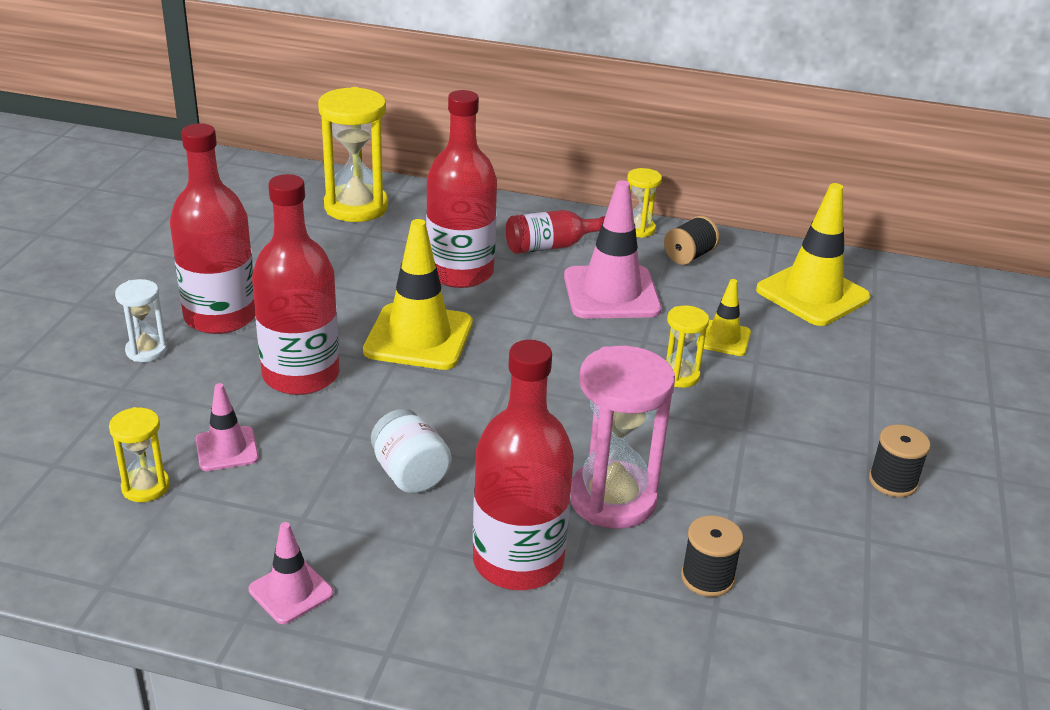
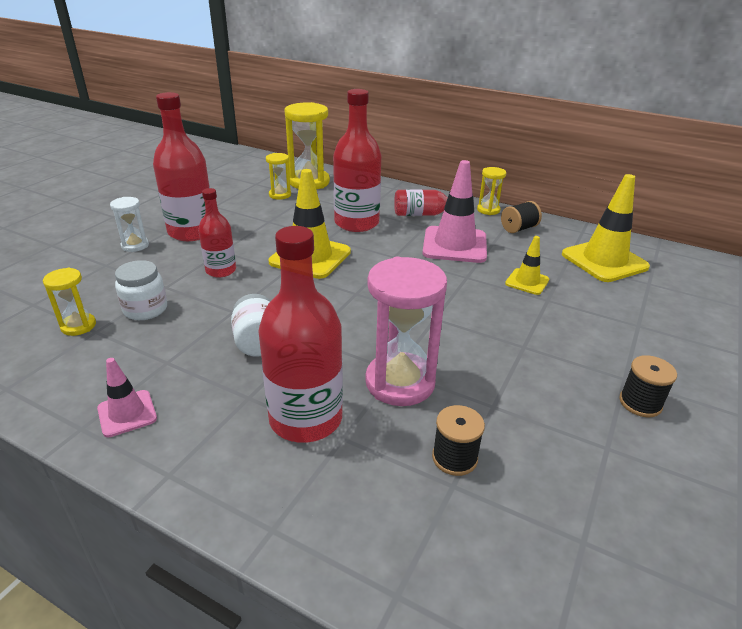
camera: 15 degrees right, 0 degrees up
(227, 449) = (145, 309): pink traffic cone -> white jar
(301, 375) = (221, 270): red bottle -> red bottle, size x0.58
(679, 376) = (485, 302): yellow hourglass -> yellow hourglass (280, 195)

